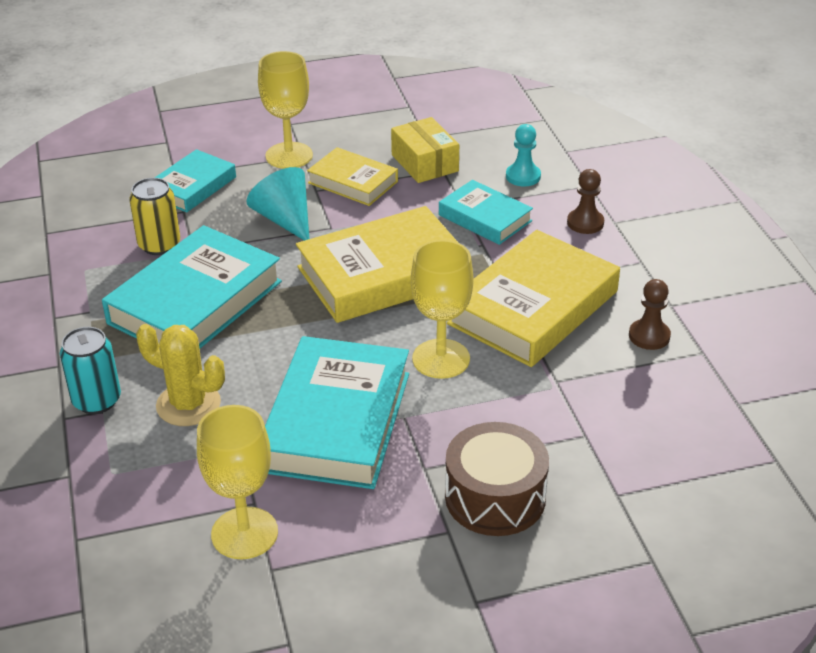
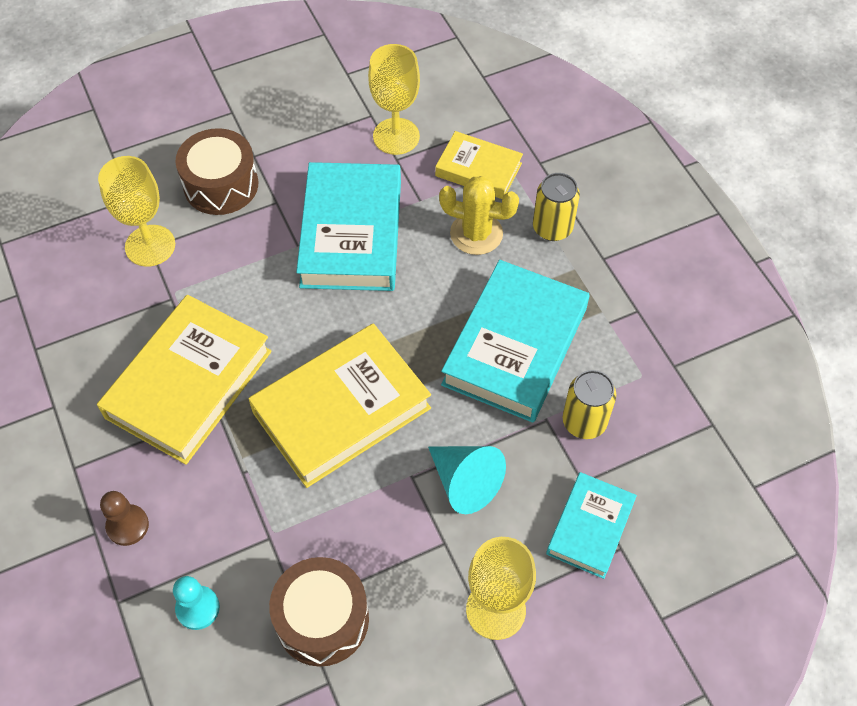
camera: 170 degrees right, 20 degrees up
(97, 400) = (552, 228): turquoise can -> yellow can
(353, 182) = (404, 565): yellow book -> yellow book (478, 170)
(424, 163) = (322, 619): yellow box -> brown drum
(441, 359) = (273, 309): yellow goblet -> yellow goblet (150, 246)
(484, 218) = (242, 518): turquoise book -> none
(649, 336) = (81, 362): brown pawn -> none

